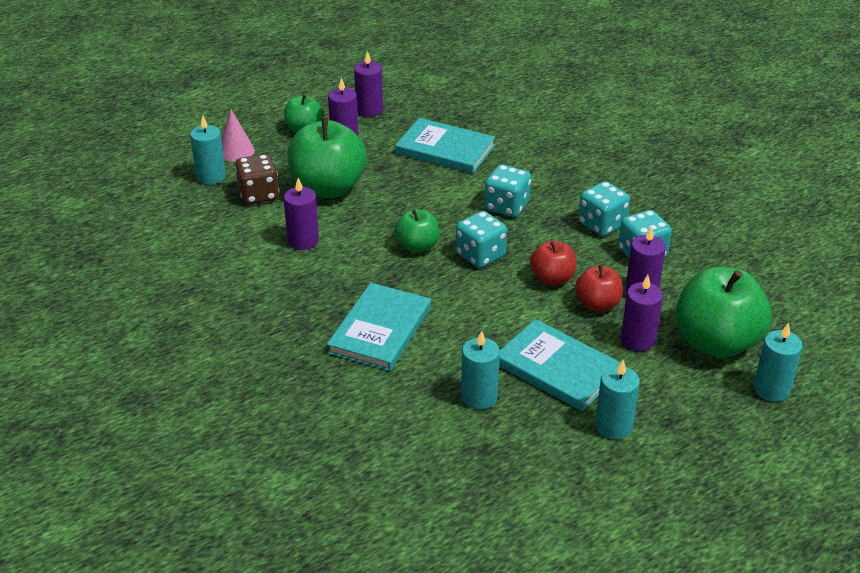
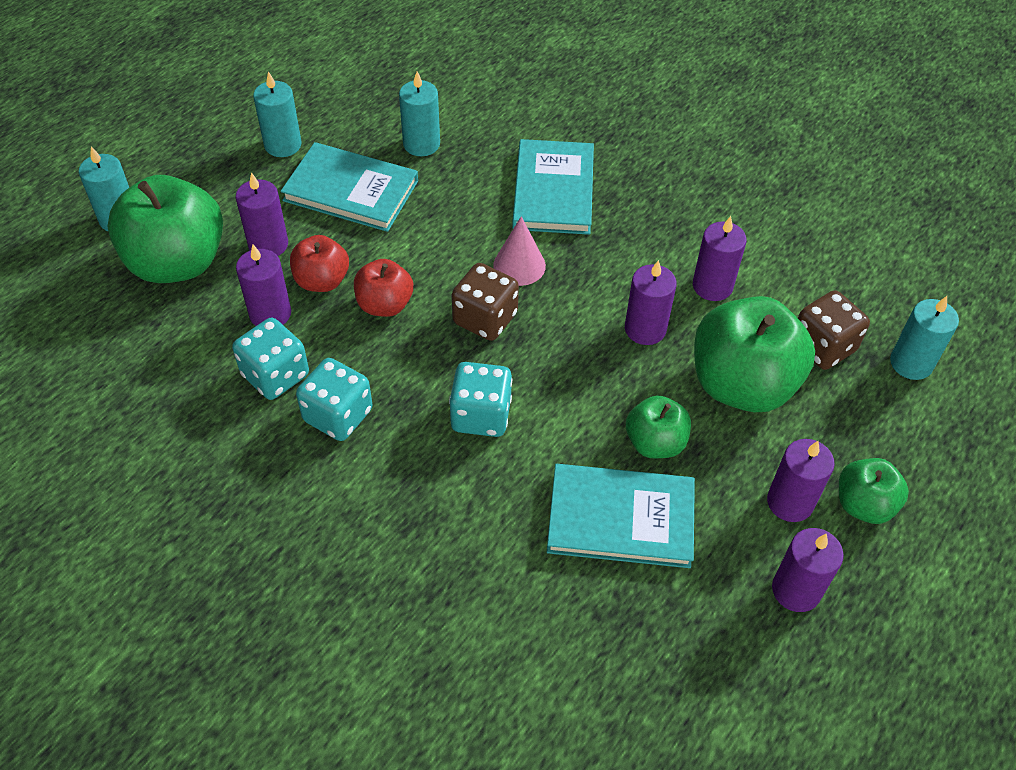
camera: 160 degrees right, 15 degrees up
(236, 151) = (921, 423): pink cone -> pink cone (519, 265)
(370, 227) = (645, 329): none -> purple candle
(417, 246) = (569, 313): green apple -> green apple (655, 443)
(480, 255) = (485, 318): turquoise dice -> brown dice

